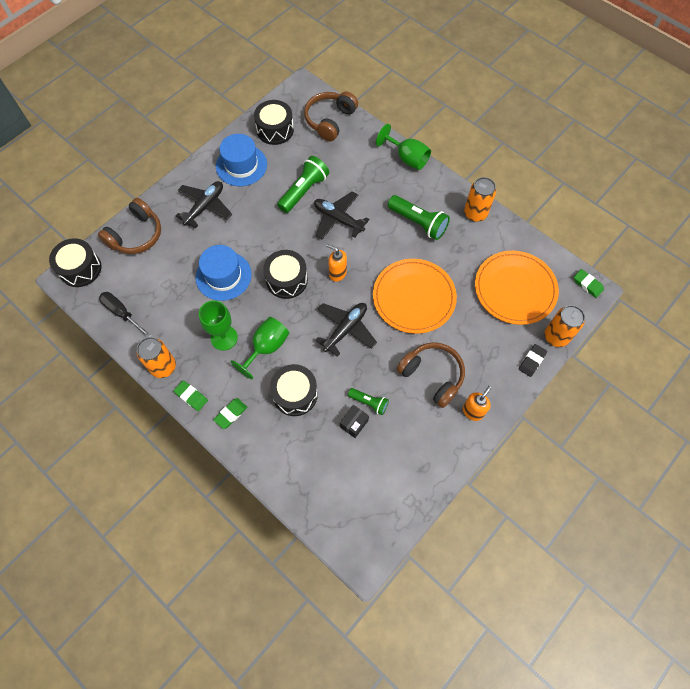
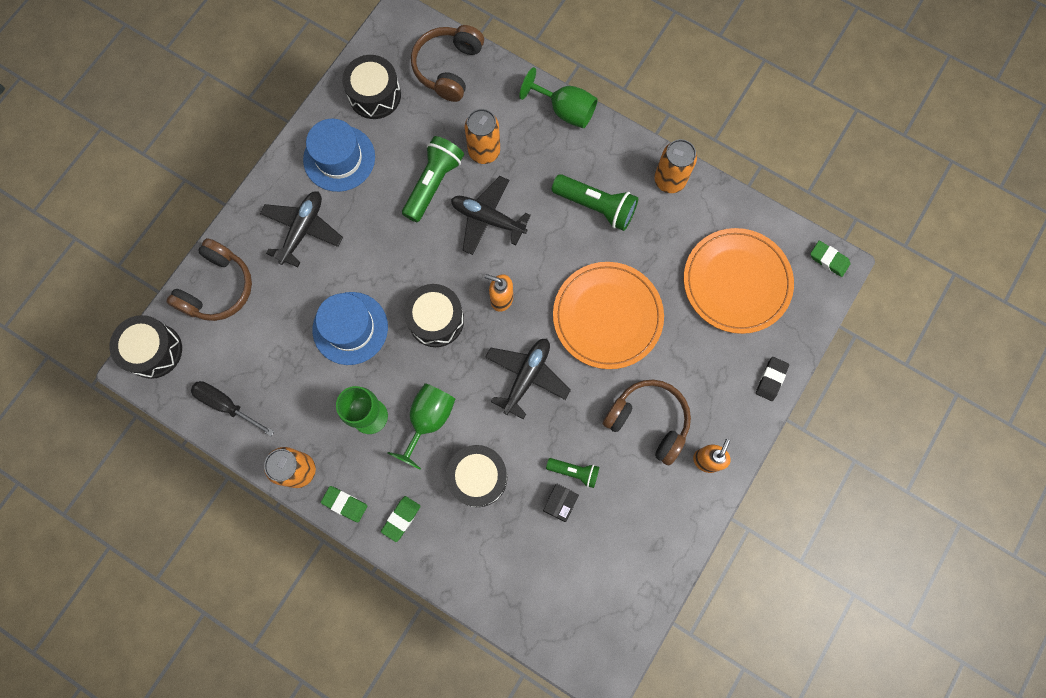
camera: 10 degrees left, 10 degrees up
(556, 336) = (797, 340): orange can -> orange can (484, 151)

